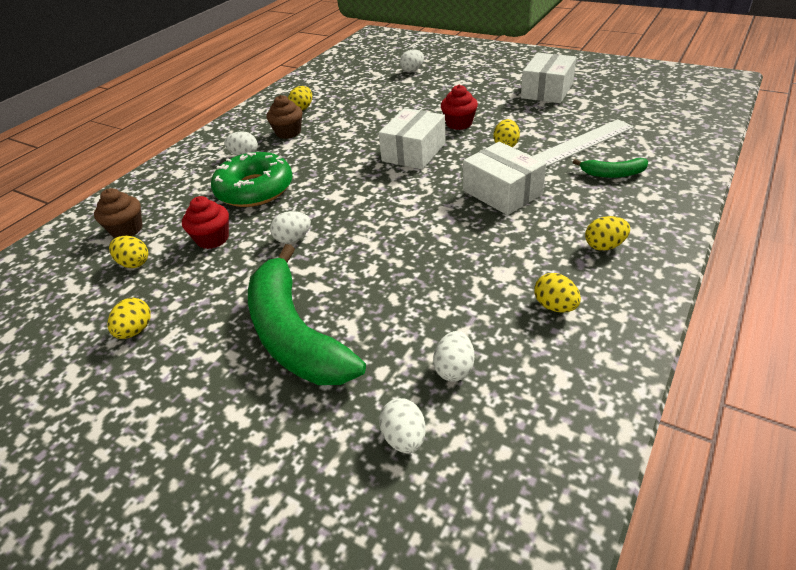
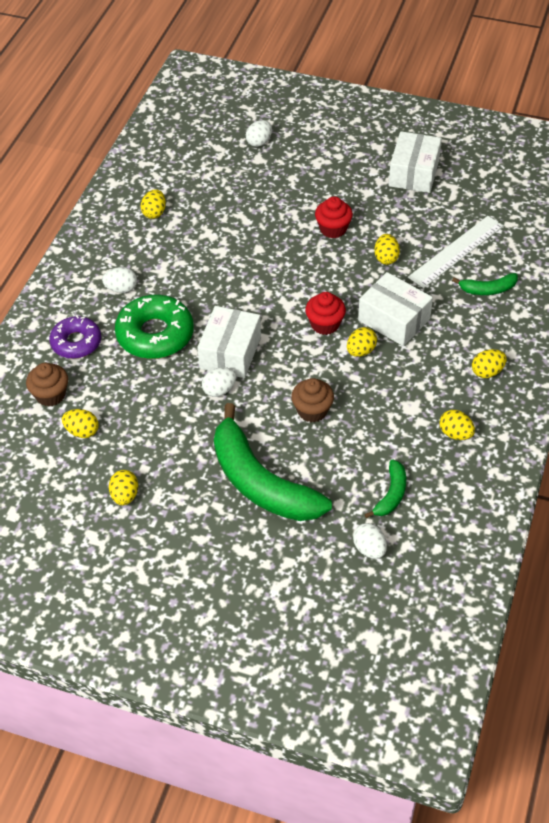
camera: 15 degrees left, 10 degrees up
(179, 190) = (76, 342): none -> purple donut
(212, 239) = (143, 397): red cupcake -> red cupcake (325, 324)
(288, 132) = (155, 252): brown cupcake -> brown cupcake (312, 410)
(414, 152) = (298, 273): white box -> white box (230, 352)
(454, 369) = (391, 494): white egg -> green banana
(458, 216) = (361, 351): none -> yellow egg

